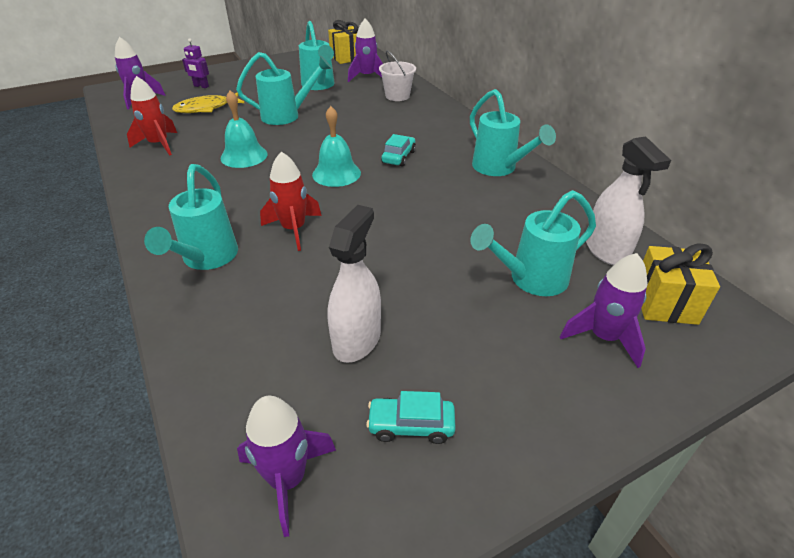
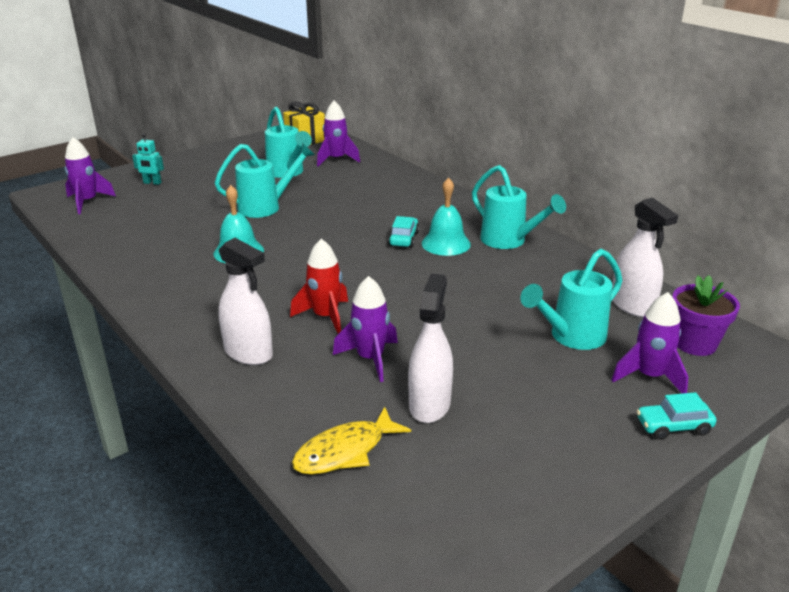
camera: 10 degrees left, 10 degrees down
(159, 144) = (137, 248): red rocket -> none
(201, 86) = (152, 183): purple robot -> turquoise robot
(206, 108) = (171, 206): yellow fish -> yellow fish (345, 451)
(206, 259) = (248, 353): turquoise watering can -> white spray bottle
(287, 479) = (413, 516): purple rocket -> purple rocket (370, 359)
(336, 173) = (346, 260): turquoise bell -> turquoise bell (446, 243)
(397, 96) = (378, 177): white bucket -> none
(411, 425) = (505, 463): turquoise car -> turquoise car (673, 426)
(665, 303) = (695, 343): yellow gift -> purple flower pot

